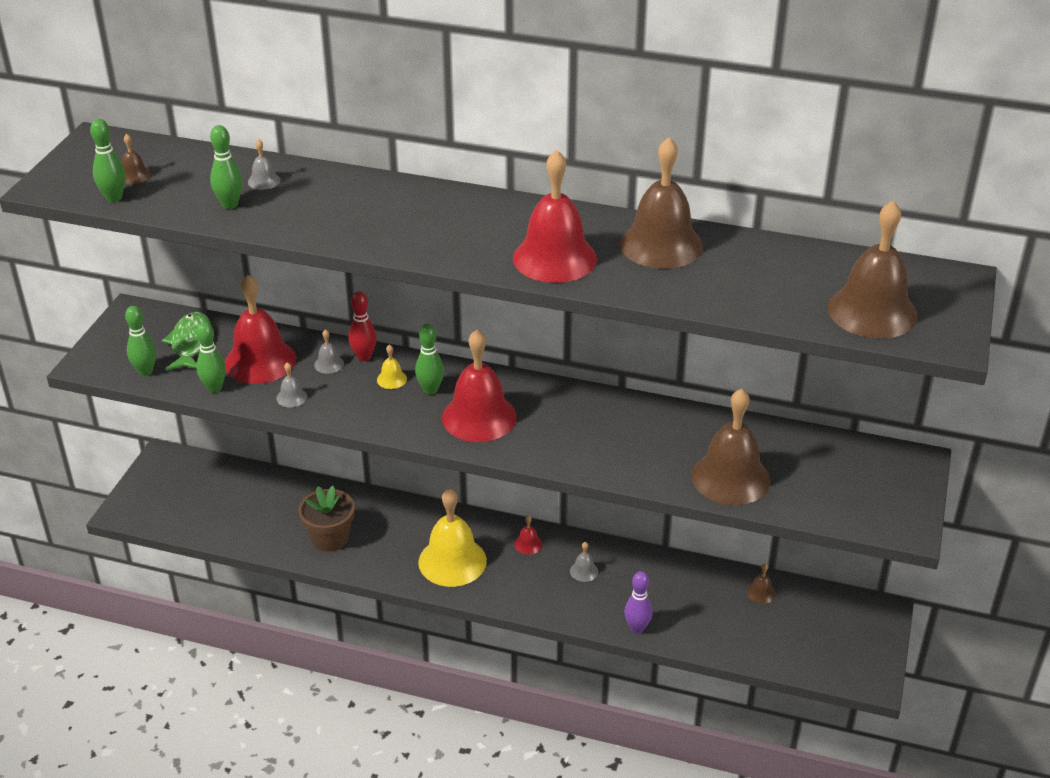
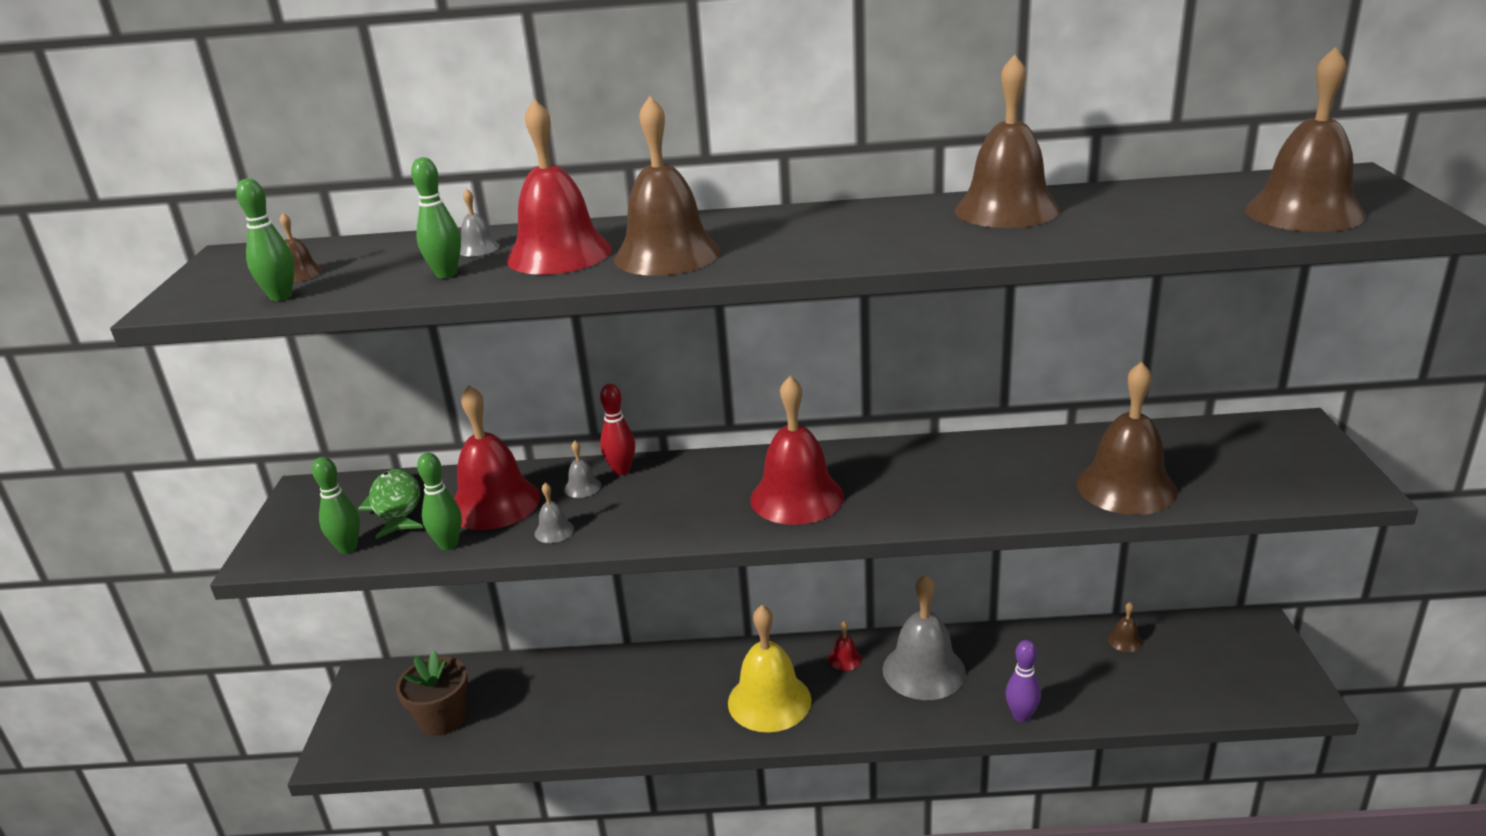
camera: 15 degrees left, 10 degrees down
(330, 538) = (611, 715): brown flower pot -> brown flower pot (442, 719)
(387, 226) = (667, 255): none -> brown bell
(391, 379) = (668, 484): yellow bell -> none
(430, 390) = (721, 484): green bowling pin -> none
(554, 258) = (897, 241): red bell -> red bell (559, 254)
(584, 571) = (923, 670): grey bell -> grey bell, size x2.41

